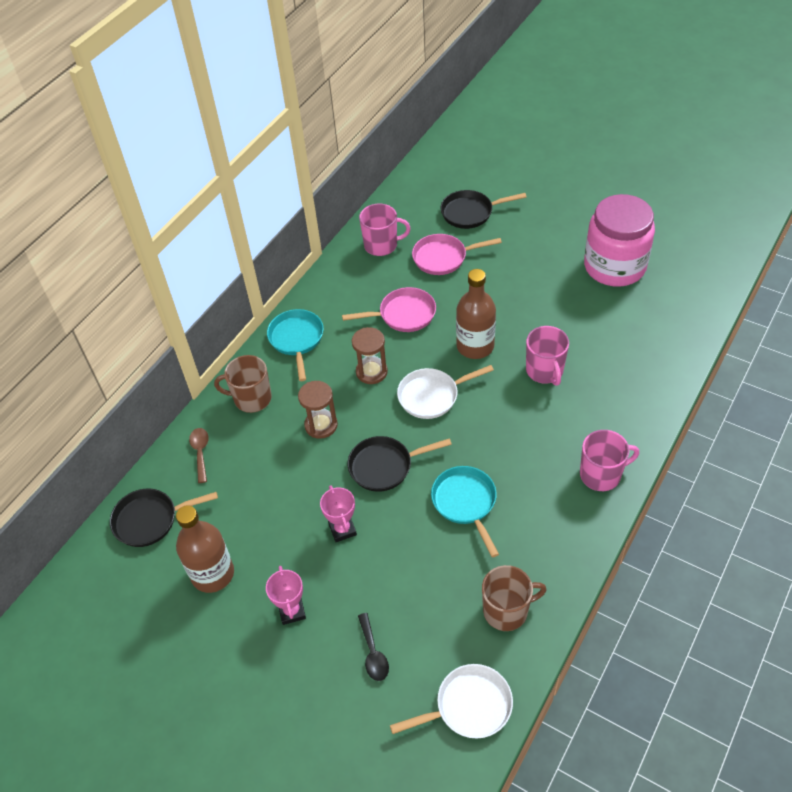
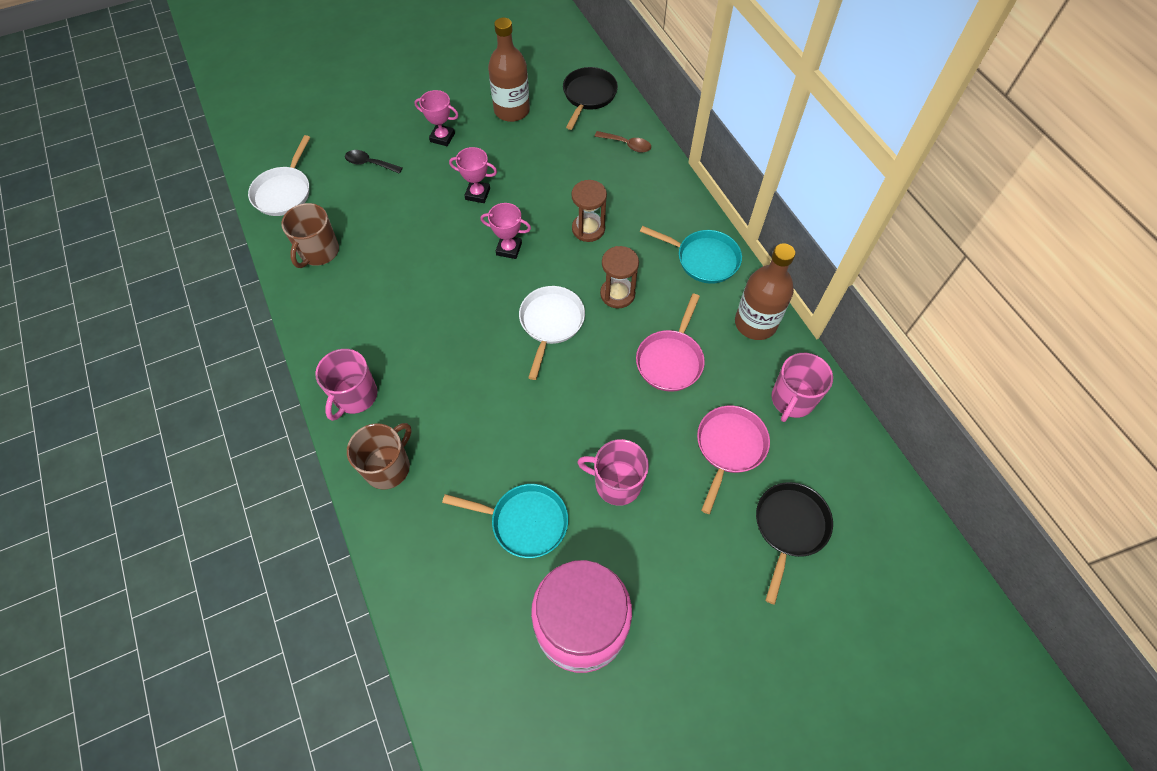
camera: 120 degrees right, 10 degrees up
(251, 398) = (657, 197): brown mug -> brown mug (388, 467)
(384, 466) = (509, 249): black pan -> pink trophy
(465, 503) = (425, 281): turquoise pan -> turquoise pan (524, 522)
(475, 346) = (580, 395): brown bottle -> brown bottle (755, 323)
(545, 371) = (499, 434): pink mug -> pink mug (616, 483)

